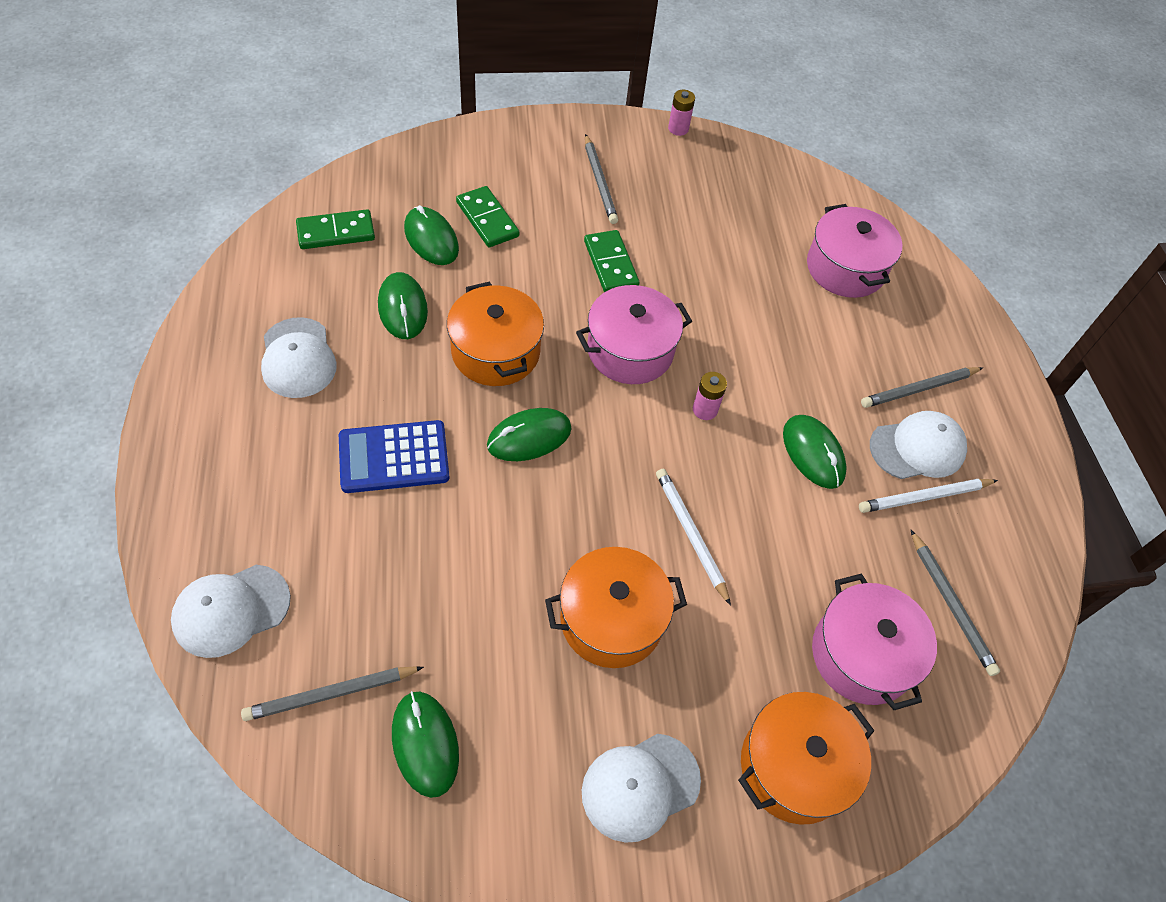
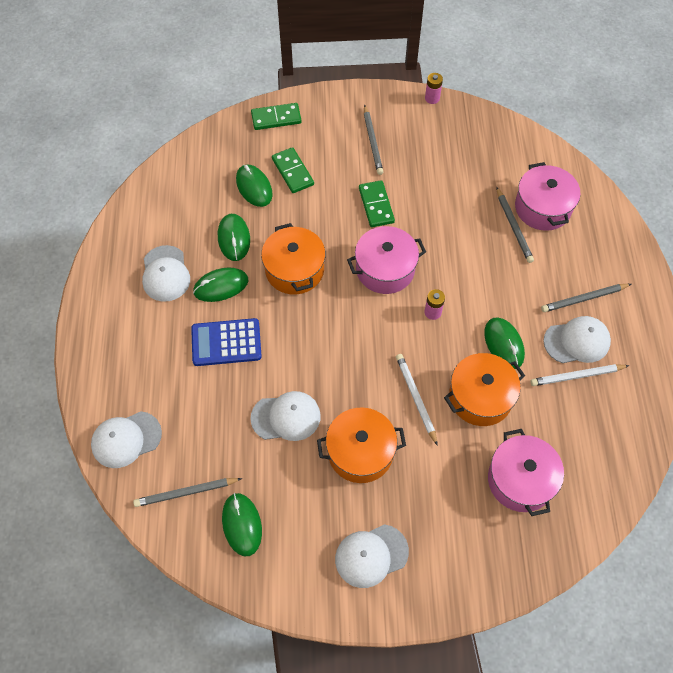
camera: 10 degrees right, 5 degrees up
(336, 232) = (190, 182): green domino -> green domino (276, 118)
(491, 568) = (286, 417): none -> white cap
(529, 437) = (314, 330): green mouse -> green mouse (221, 286)
(794, 766) = (468, 548): orange pot -> orange pot (480, 397)
(951, 604) = (584, 449): grey pencil -> grey pencil (513, 227)

